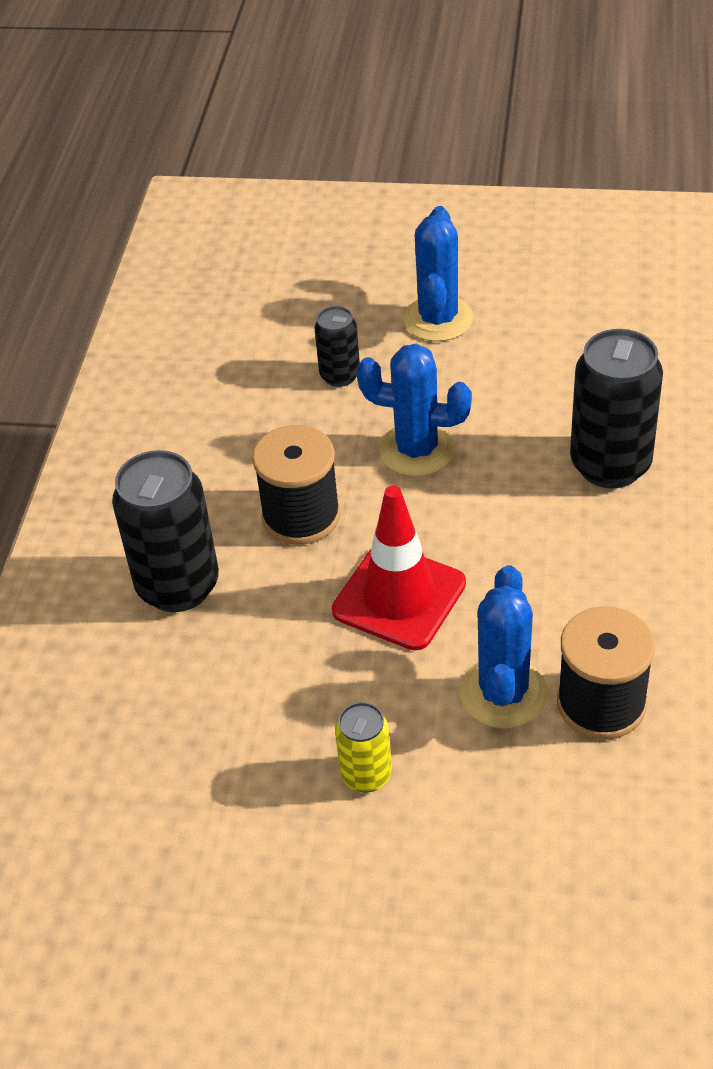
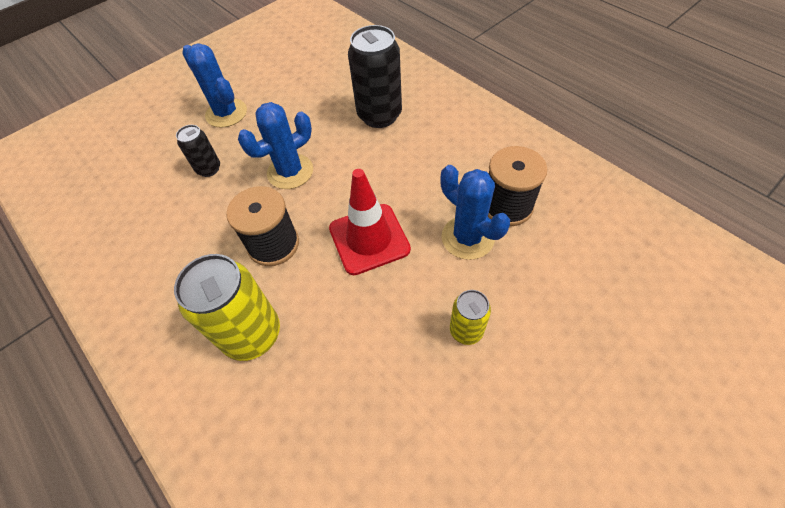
camera: 50 degrees left, 10 degrees up
(178, 586) = (252, 334): black can -> yellow can

